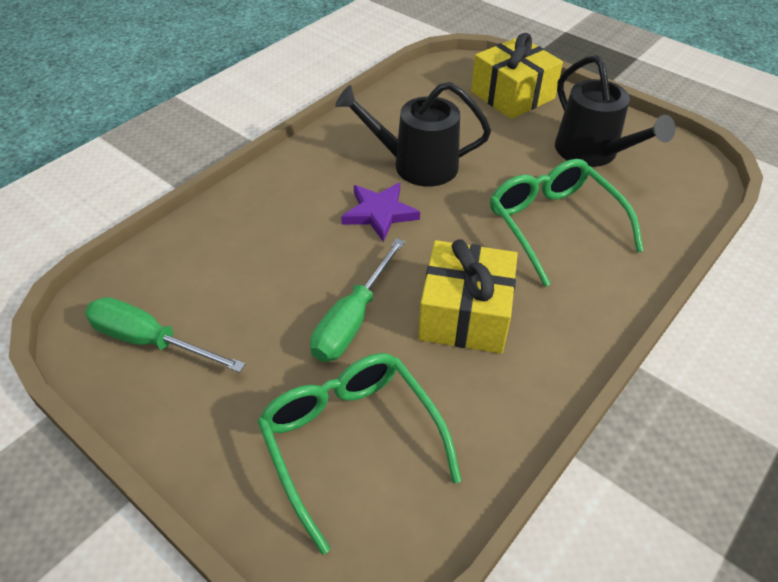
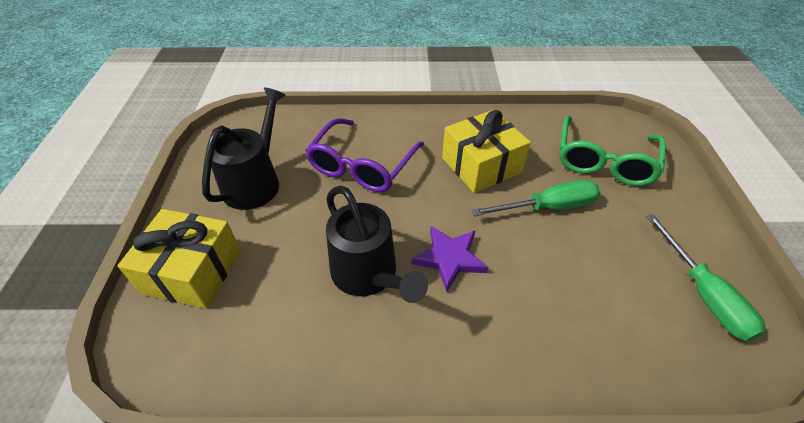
camera: 130 degrees left, 0 degrees up
(553, 225) = (362, 166): green glasses -> purple glasses

